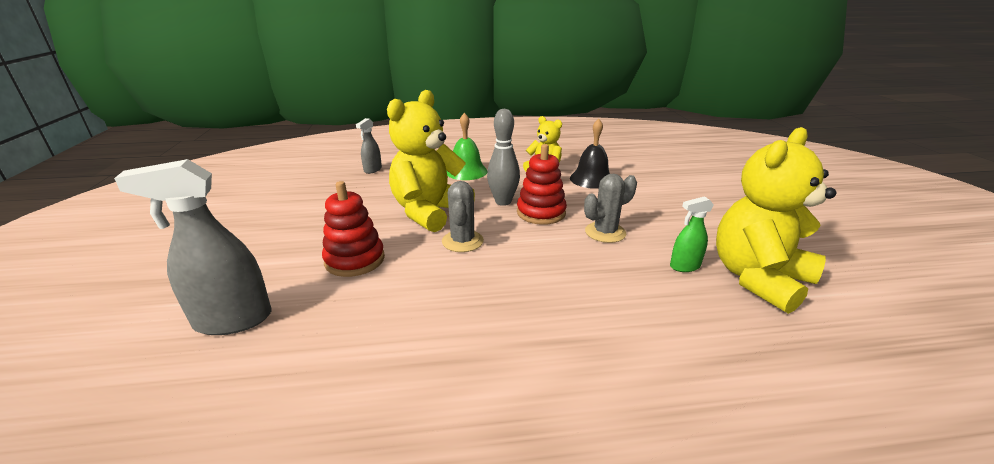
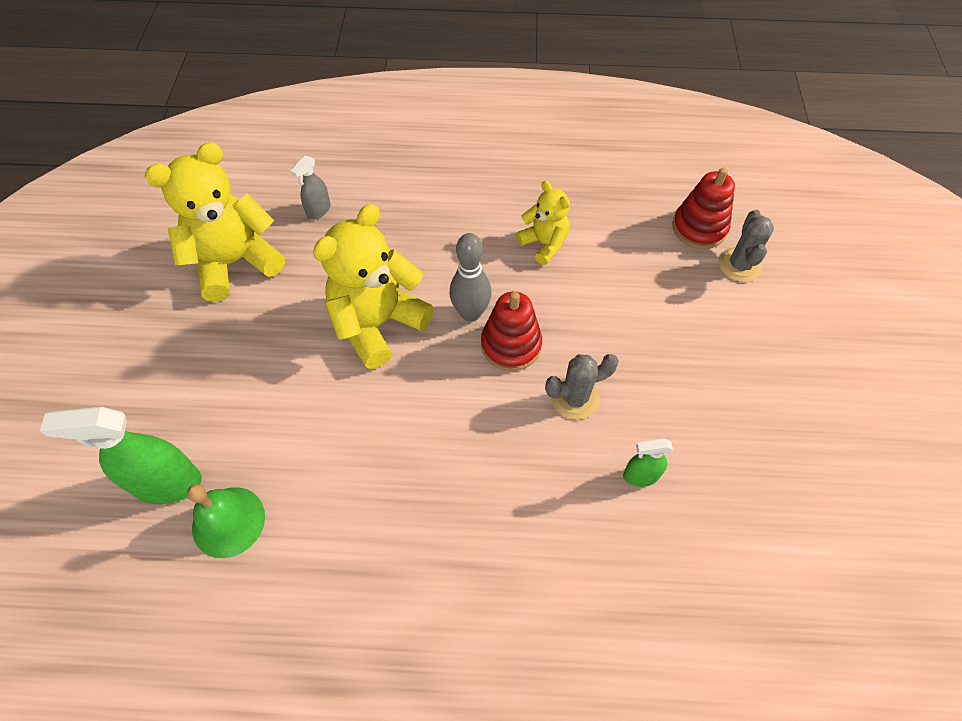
camera: 10 degrees right, 30 degrees up
(232, 320) = (167, 483): grey spray bottle -> green spray bottle
(355, 260) = (285, 406): red stacking toy -> red stacking toy (699, 228)
(462, 241) = (405, 389): grey cactus -> grey cactus (739, 265)
(466, 171) = (439, 231): green bell -> green bell (228, 521)
(591, 179) = (601, 274): black bell -> none
(758, 279) = (712, 510): yellow teddy bear -> yellow teddy bear (235, 262)

